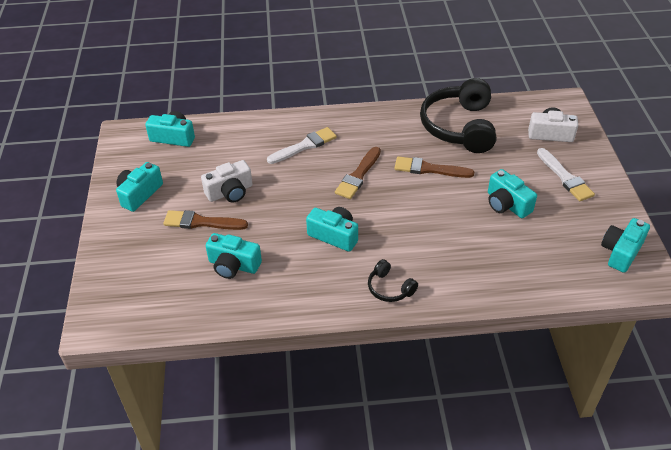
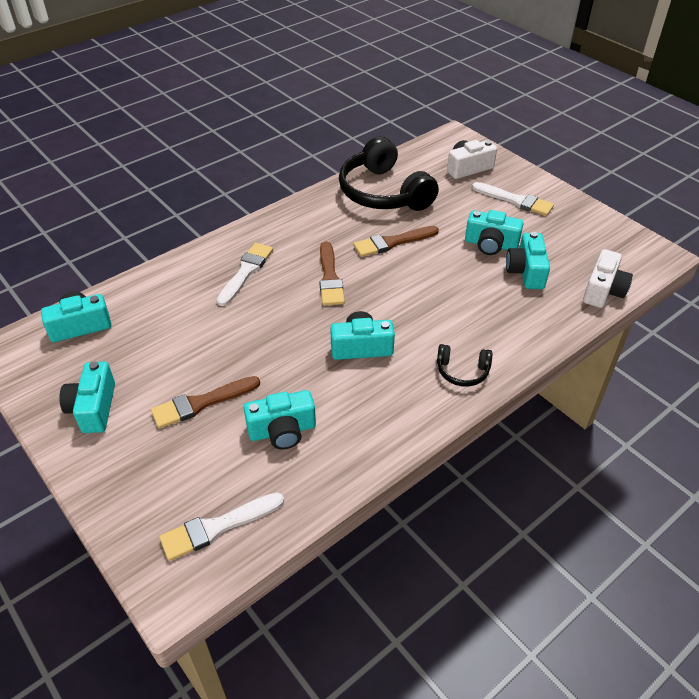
camera: 35 degrees left, 0 degrees up
(146, 303) = (218, 527): none -> white brush
(230, 192) = (206, 355): white camera -> white camera (603, 291)
(621, 252) = (617, 244): turquoise camera -> turquoise camera (526, 271)

